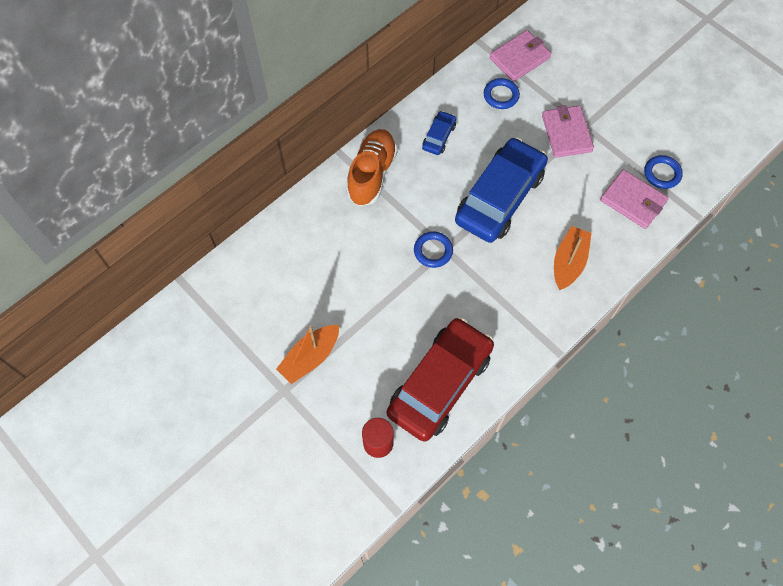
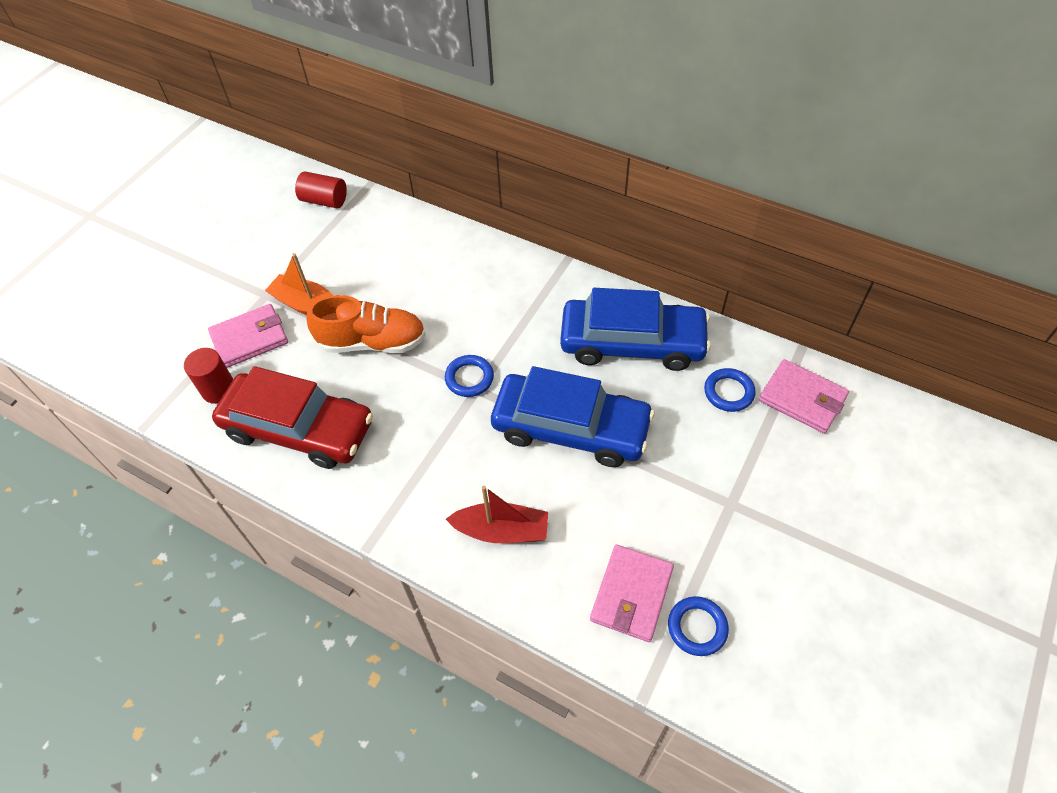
camera: 75 degrees right, 10 degrees down
(184, 322) = (324, 200): none -> red cylinder
(372, 174) = (551, 294): orange shoe -> orange shoe (372, 342)
(439, 137) = (632, 343): blue car -> blue car, size x2.28
(566, 133) = (706, 483): pink wallet -> pink wallet (250, 339)
(568, 262) = (502, 531): orange boat -> red boat

